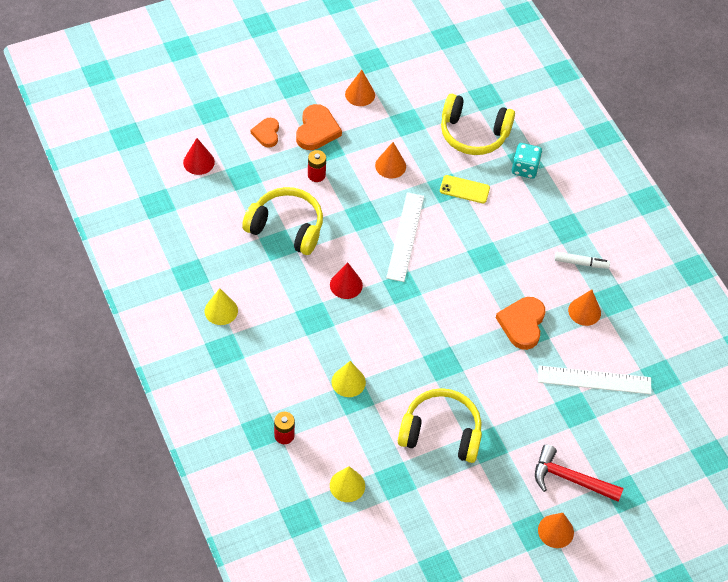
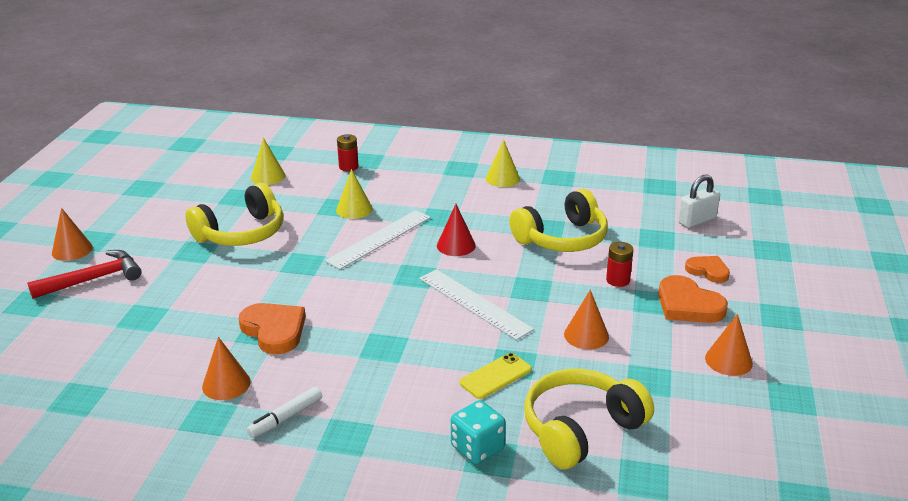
camera: 130 degrees right, 25 degrees down
(198, 162) = (697, 220): red cone -> white padlock
(594, 380) = (148, 346): white ruler -> white ruler (379, 239)

